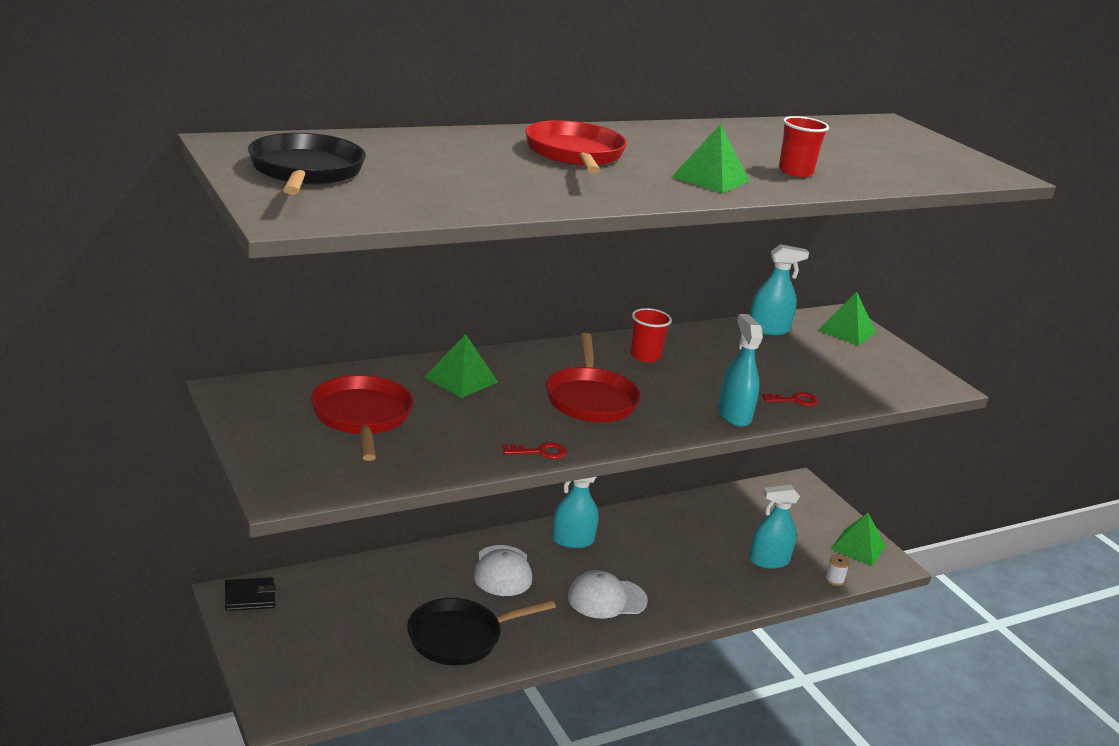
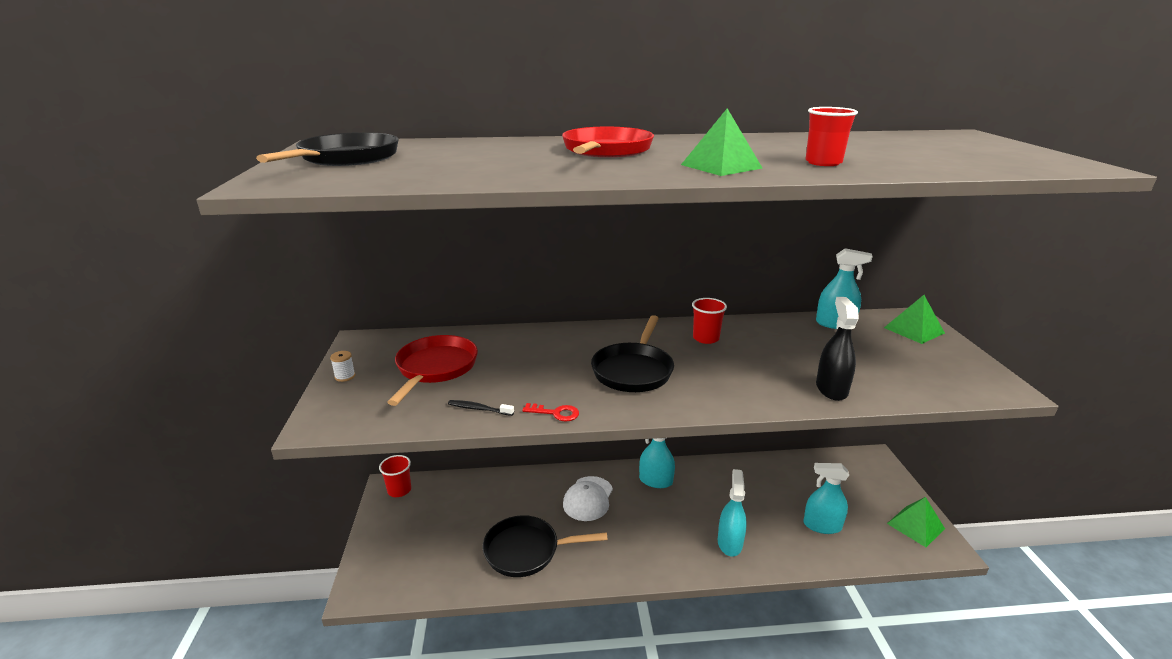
camera: 25 degrees right, 0 degrees up
(250, 597) = (399, 490): black wallet -> red cup
(453, 456) = (479, 409): none -> black toothbrush
(461, 379) = (536, 345): green pyramid -> none
(590, 399) = (633, 370): red pan -> black pan
(606, 599) = (661, 537): white cap -> none
(734, 415) = (761, 397): turquoise spray bottle -> turquoise spray bottle (729, 543)
(794, 400) = (831, 389): red key -> black spray bottle
(834, 580) = (882, 555): white spool -> white spool (345, 376)

